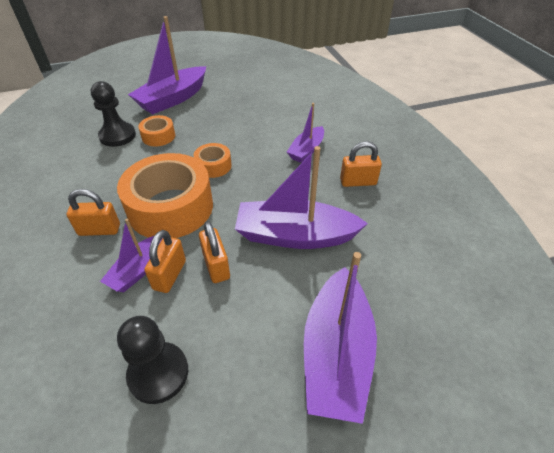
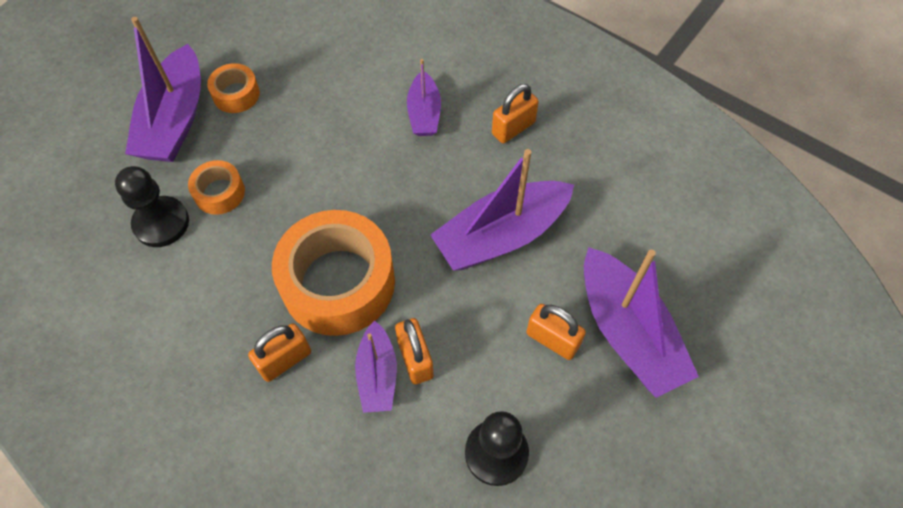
camera: 35 degrees left, 15 degrees up
(213, 166) = (334, 197): orange tape -> orange tape (236, 94)
(216, 266) = (453, 319): orange padlock -> orange padlock (552, 339)

